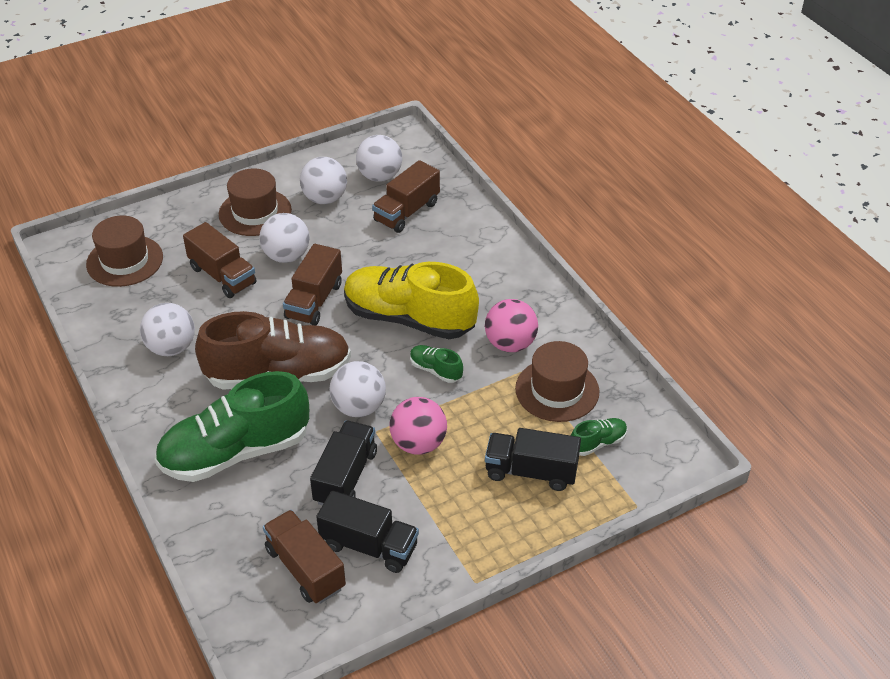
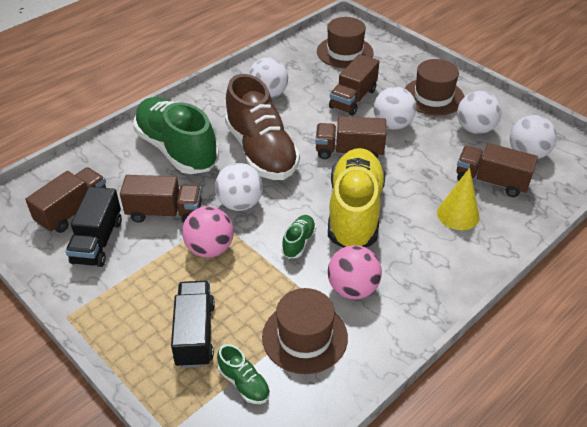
camera: 75 degrees right, 0 degrees up
(345, 477) = (165, 212): black truck -> brown truck
(442, 247) = (458, 214): none -> yellow cone

